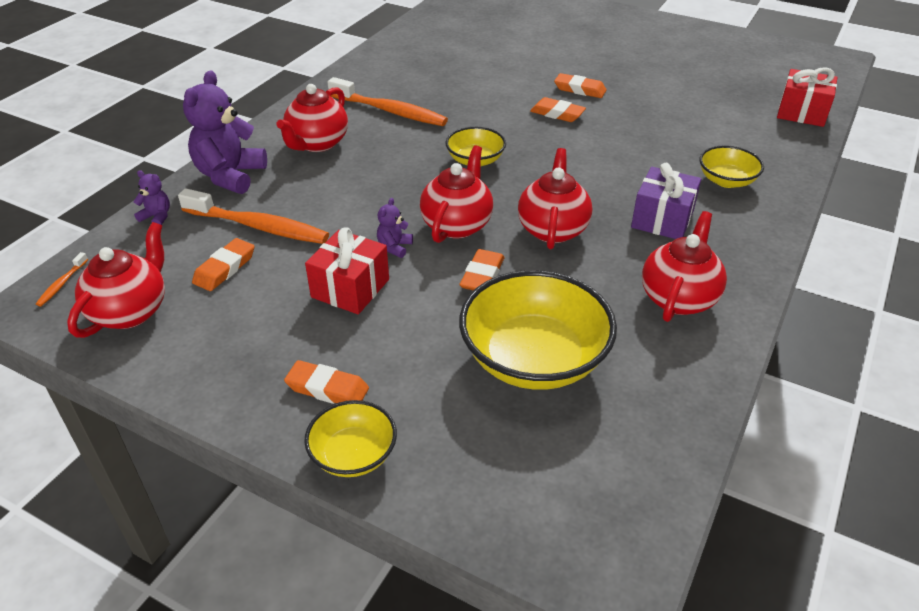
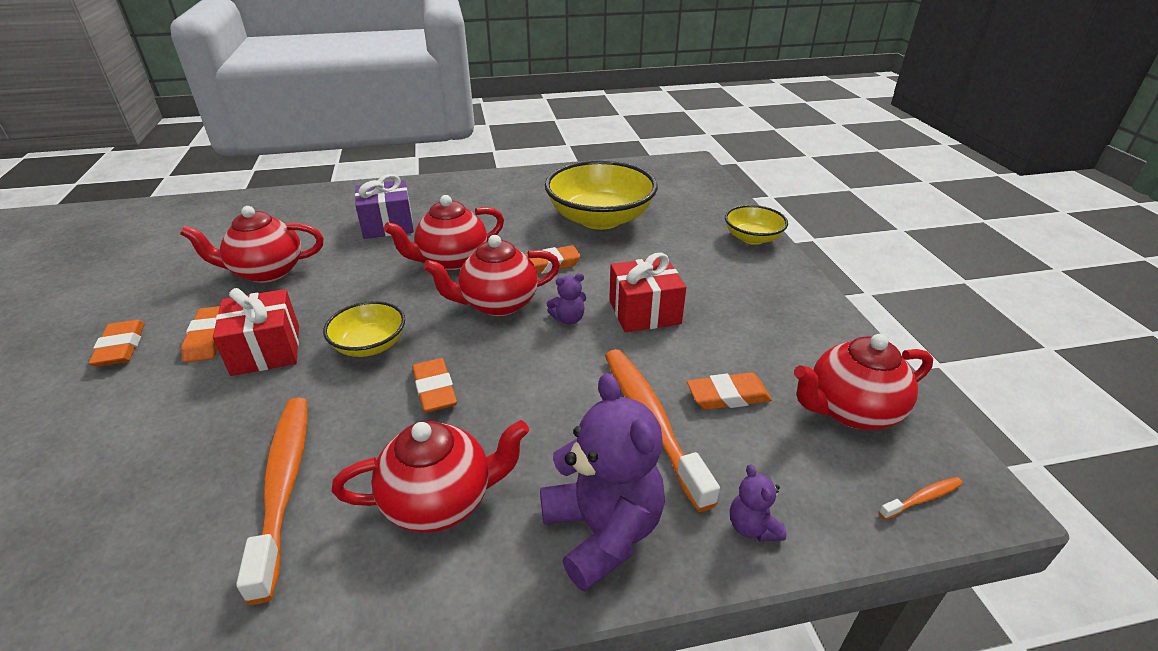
camera: 130 degrees left, 5 degrees down
(230, 176) = (602, 531): purple teddy bear -> purple teddy bear turned 90 degrees counterclockwise
(327, 388) = (734, 269): orange eraser -> orange eraser (434, 389)
(678, 298) = (480, 197): red teapot -> red teapot (267, 272)
(726, 180) = (299, 217): yellow bowl -> none
(802, 112) = (133, 216): red gift -> red gift (266, 350)

